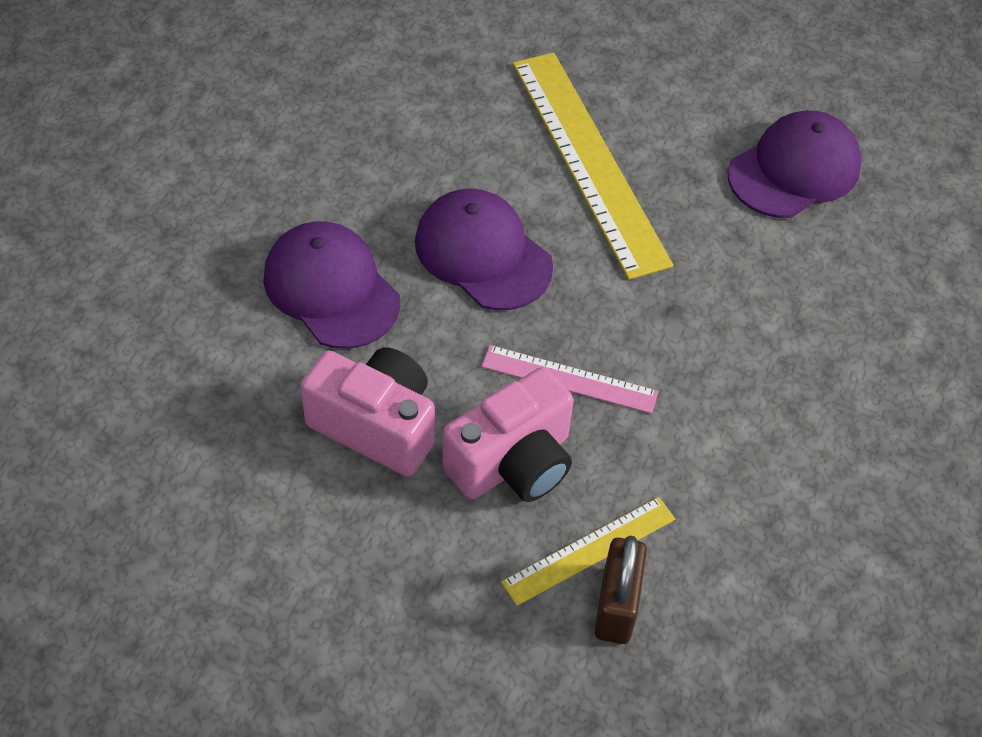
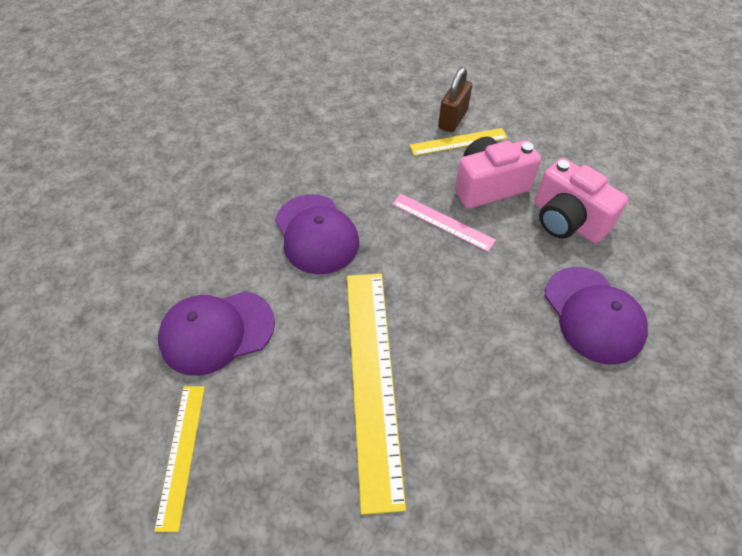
camera: 160 degrees left, 0 degrees up
(483, 253) = (478, 317): purple cap -> purple cap (316, 234)
(750, 62) = (181, 454): none -> yellow ruler

